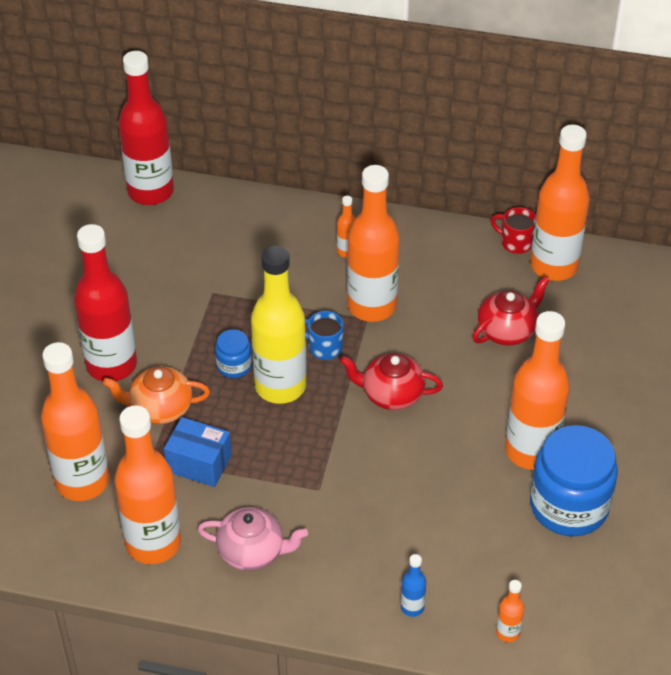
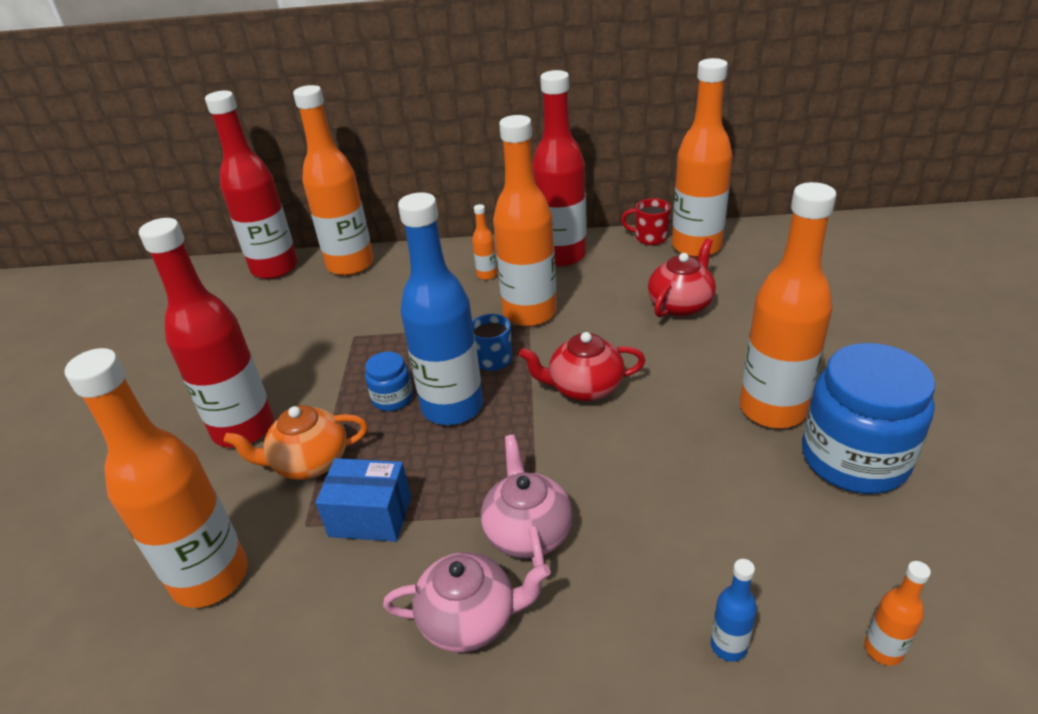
camera: 10 degrees left, 10 degrees down
(153, 543) = (322, 643): orange bottle -> orange bottle (350, 265)
(280, 386) = (452, 407): yellow bottle -> blue bottle
(308, 502) = (527, 532): none -> pink teapot
(423, 245) = (562, 256): none -> red bottle

